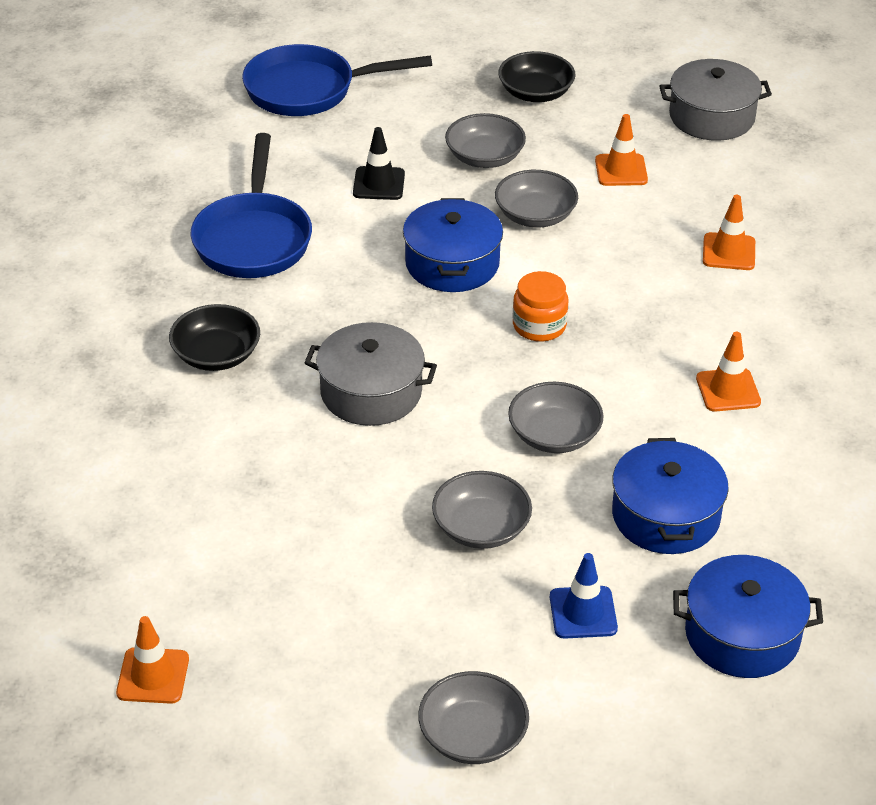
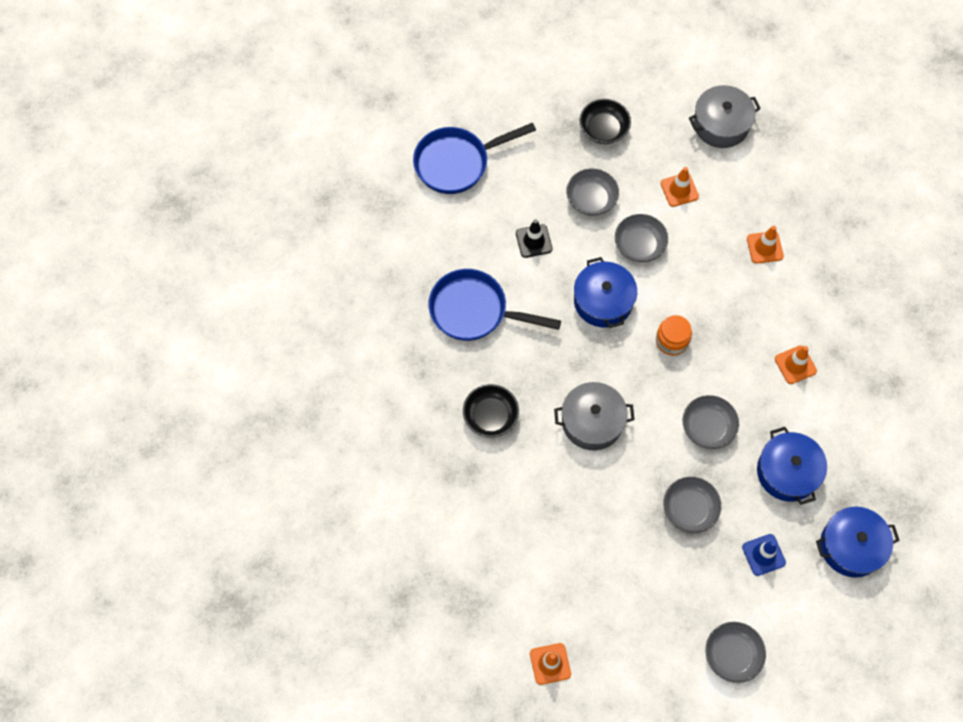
camera: 15 degrees left, 25 degrees up
(253, 238) = (474, 311): blue pan -> blue pan turned 120 degrees clockwise

